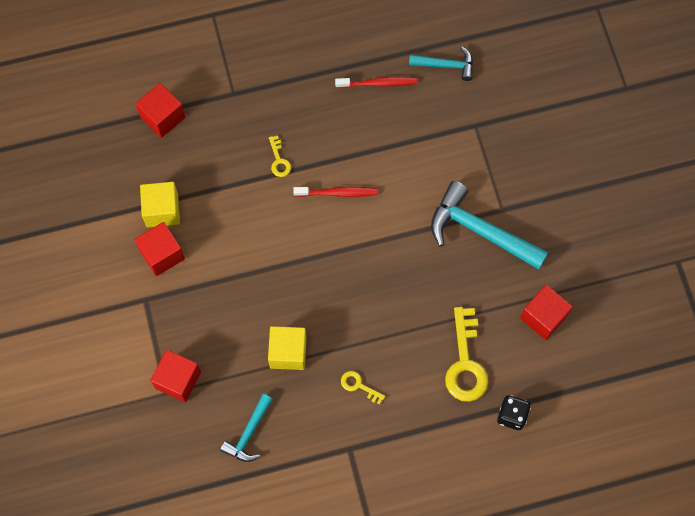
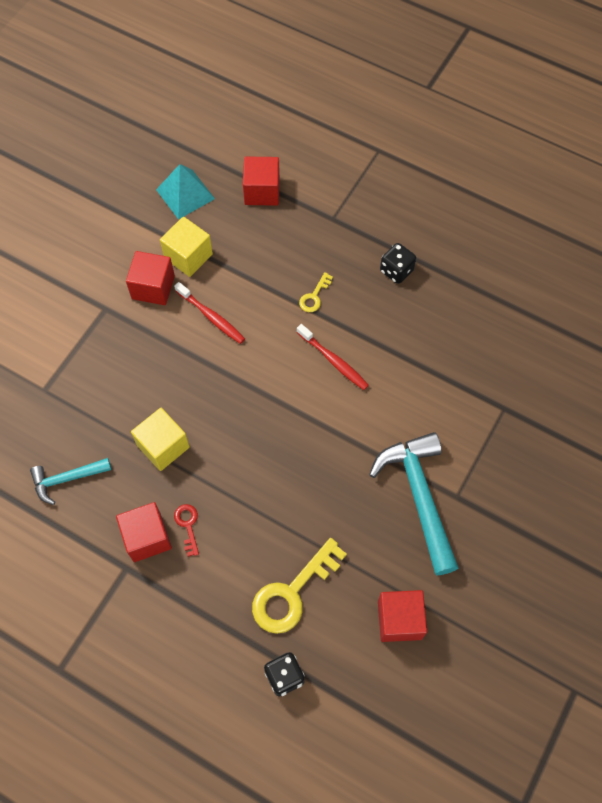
camera: 45 degrees right, 5 degrees down
(109, 167) = (185, 194): none -> turquoise pyramid
(178, 380) = (62, 389): red cube -> red cube (147, 537)
(314, 93) = (396, 271): none -> black dice
(358, 386) = (187, 525): yellow key -> red key
(378, 83) = (456, 306): red toothbrush -> red toothbrush (211, 317)
(446, 65) = (529, 340): turquoise hammer -> none

